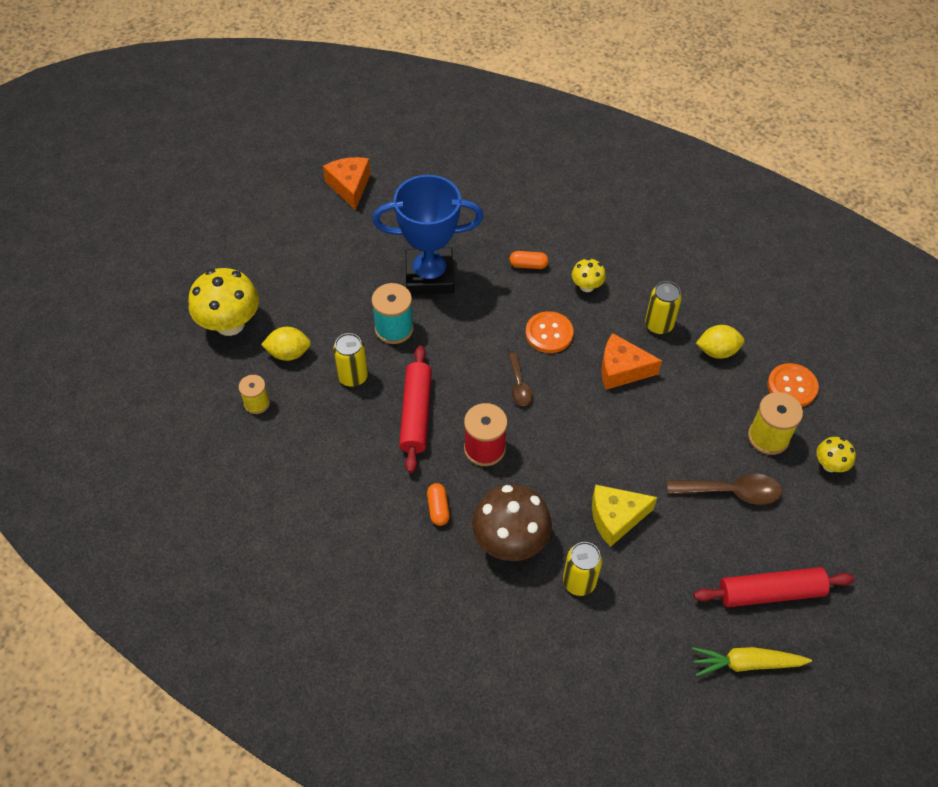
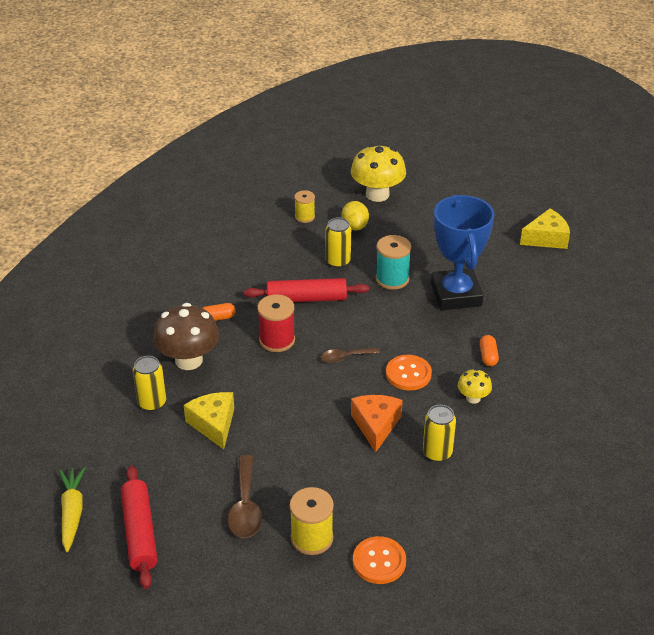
camera: 85 degrees right, 15 degrees down
(349, 186) = (546, 238): orange cheese -> yellow cheese
(717, 351) = (413, 499): yellow lemon -> none
(830, 465) = (283, 589): yellow mushroom -> none

